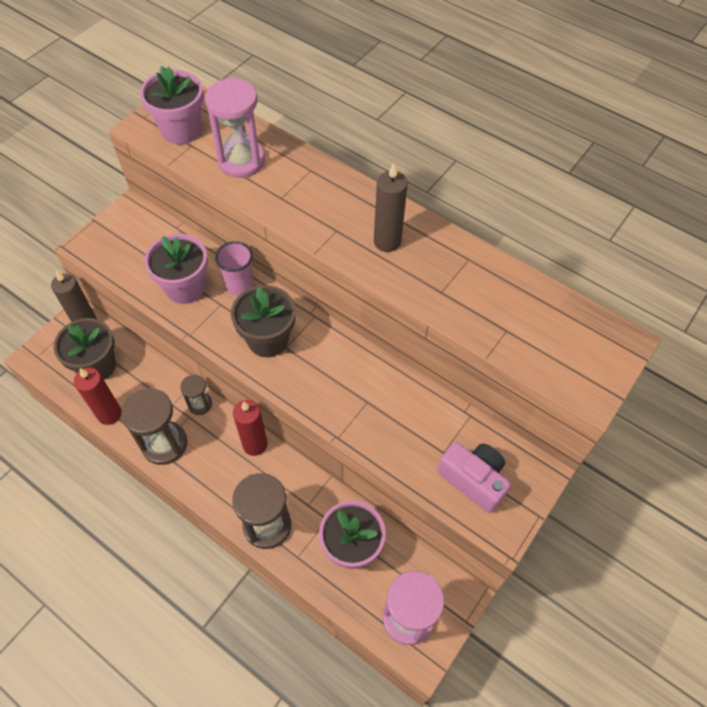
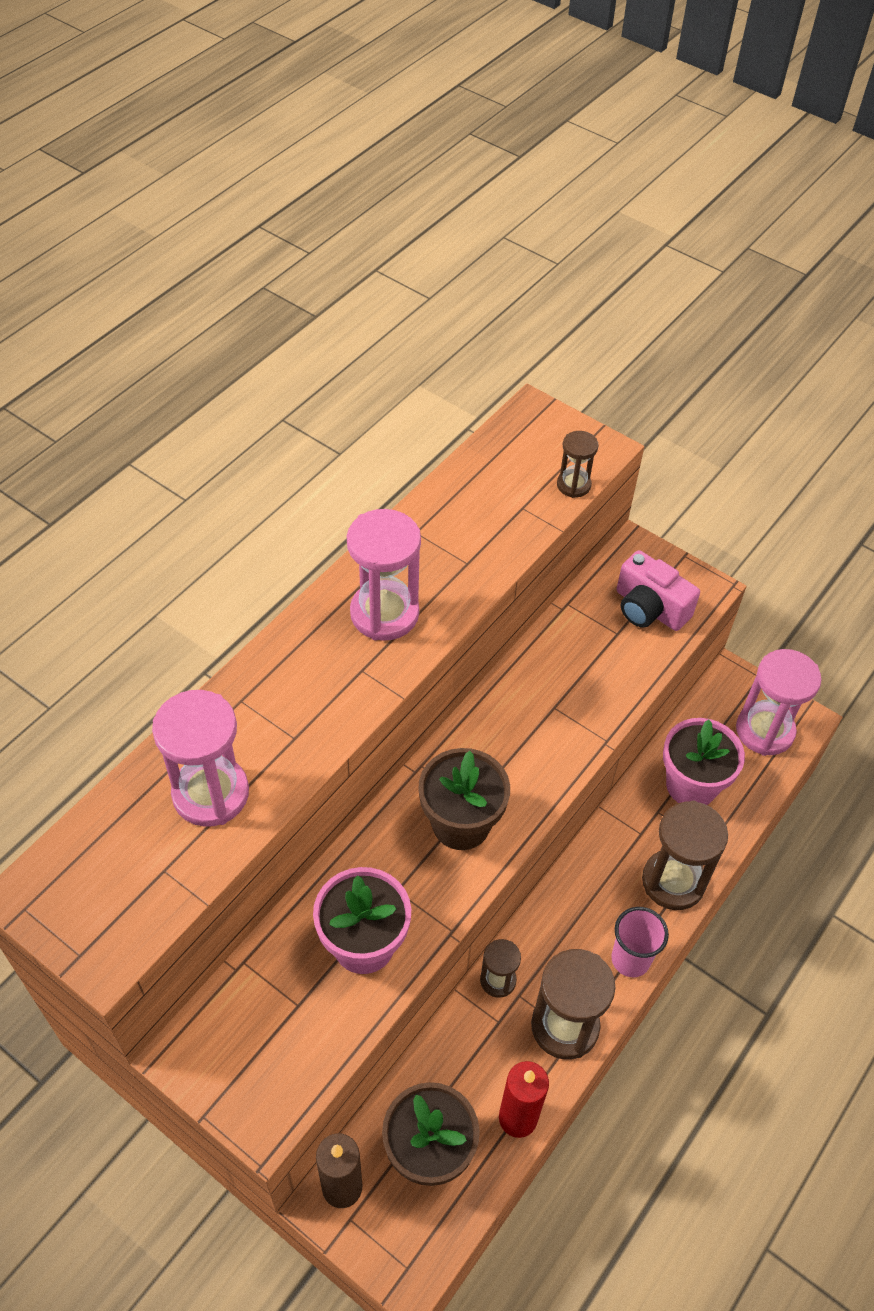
camera: 90 degrees left, 5 degrees down
(181, 130) = (125, 889): pink flower pot -> none
(240, 285) = (363, 865): pink cup -> pink cup (630, 959)
(255, 444) = (559, 901): red candle -> none
(387, 241) = (384, 613): brown candle -> pink hourglass
(473, 480) = (649, 608): pink camera -> pink camera turned 90 degrees counterclockwise
(540, 369) = (573, 485): none -> brown hourglass

